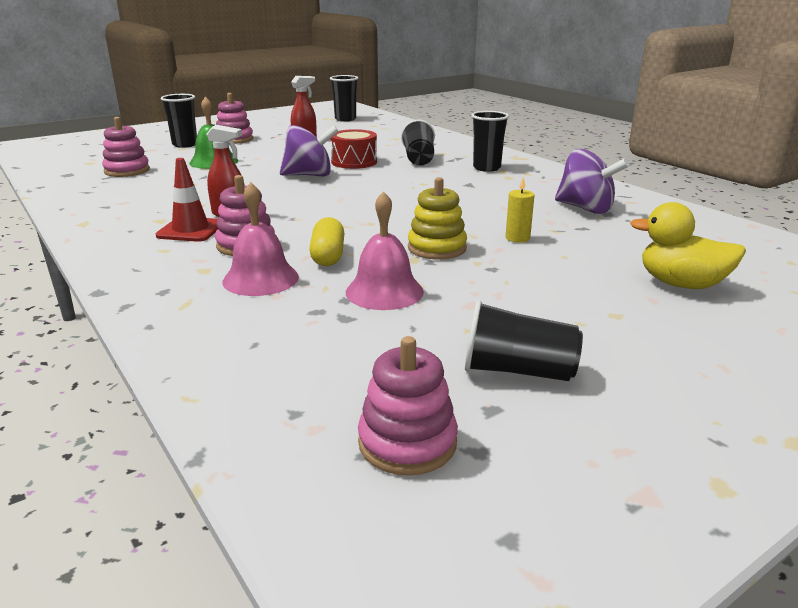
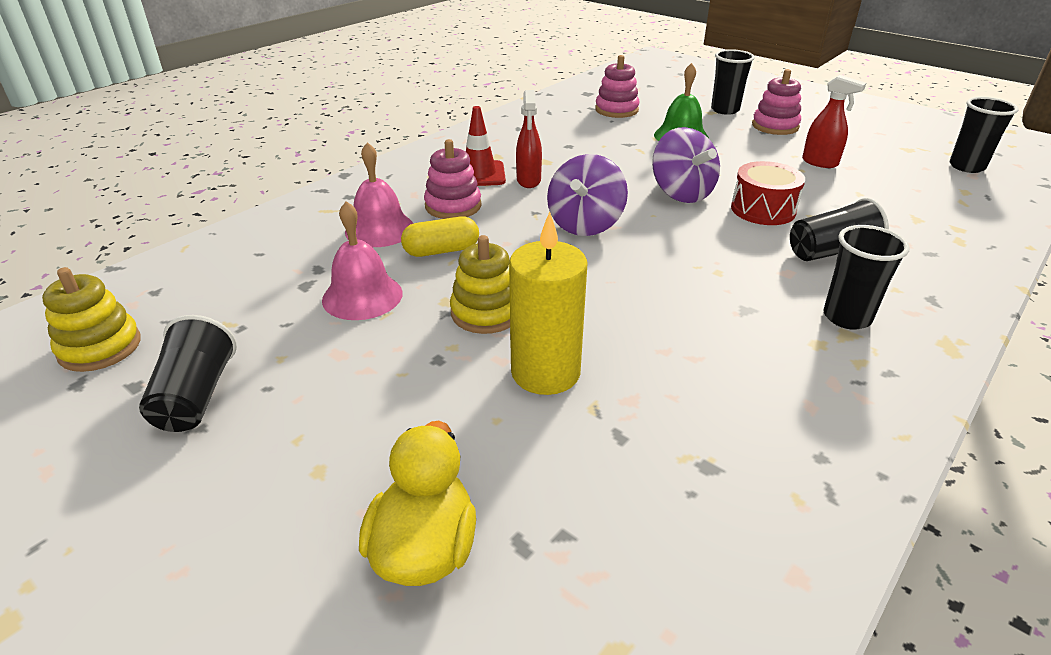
camera: 75 degrees right, 10 degrees up
(407, 442) = (100, 347): pink stacking toy -> yellow stacking toy
(517, 238) = (545, 372): yellow candle -> yellow candle, size x2.04
(585, 208) = (716, 438): purple spinning top -> purple spinning top (585, 224)

